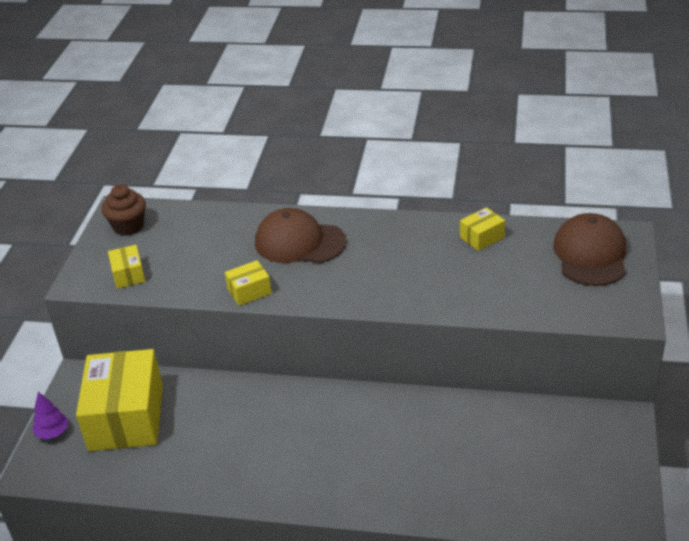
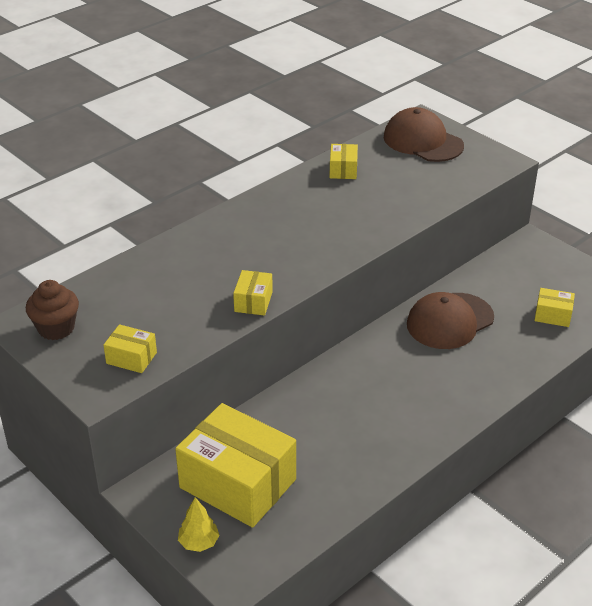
camera: 55 degrees left, 0 degrees up
(53, 433) = (199, 543): purple tree -> yellow tree
(299, 242) = (226, 248): brown cap -> brown cap (449, 321)
(527, 492) = (552, 315): none -> yellow box

